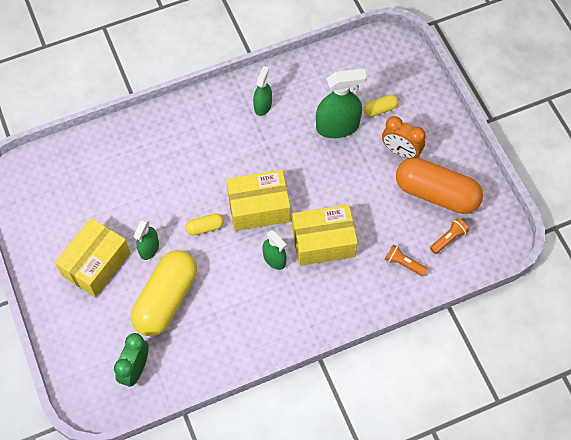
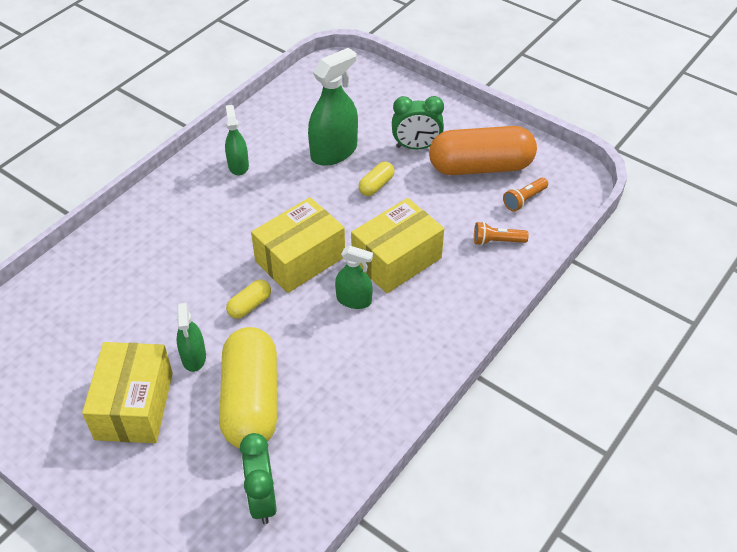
camera: 30 degrees left, 15 degrees down
(380, 109) = (368, 120): yellow capsule -> yellow capsule (376, 185)
(400, 151) = (416, 147): orange clock -> green clock
(448, 239) = (524, 200): orange flashlight -> orange flashlight turned 150 degrees counterclockwise

